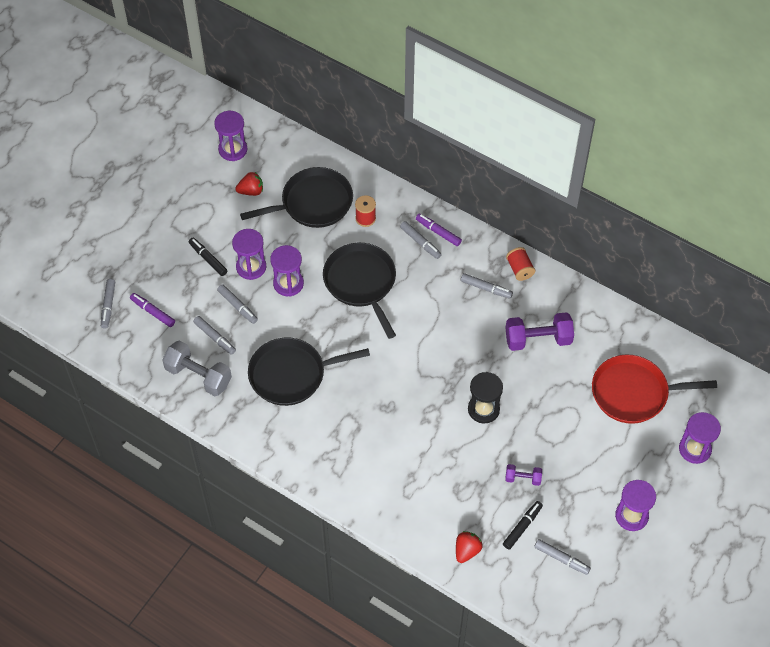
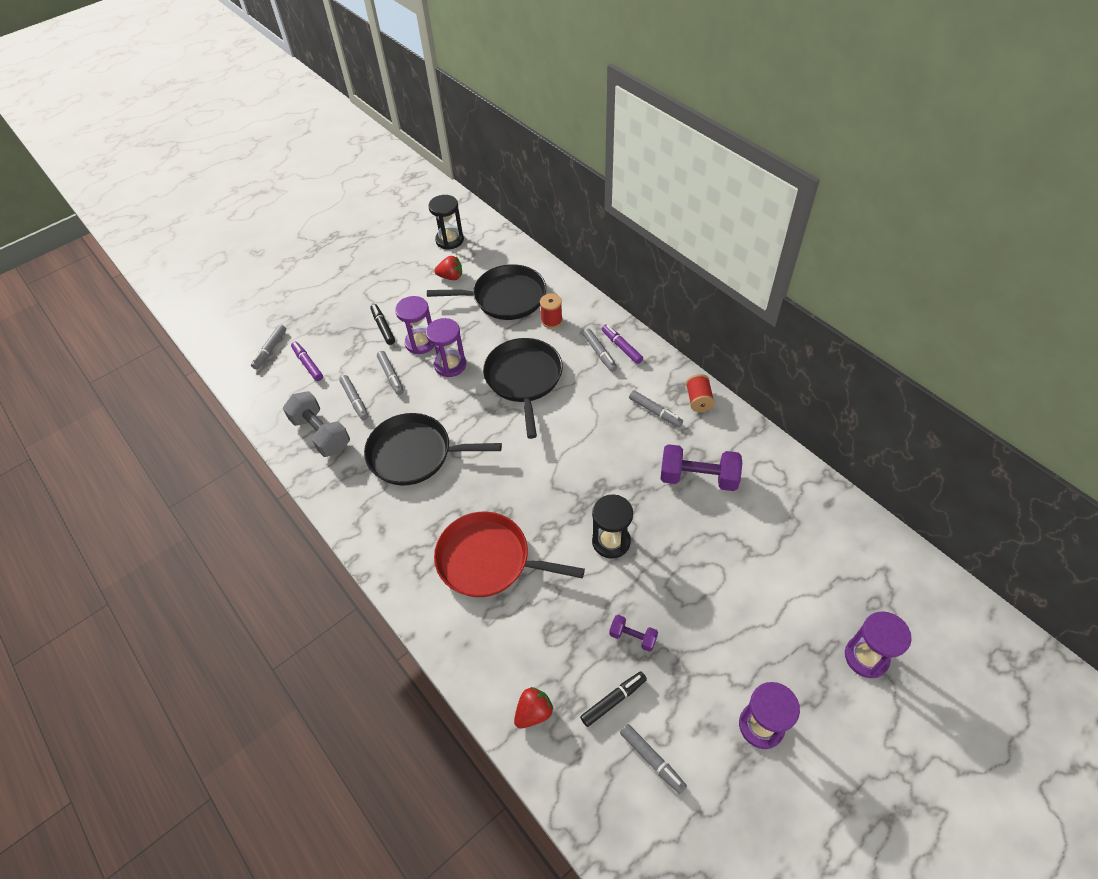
camera: 20 degrees right, 5 degrees down
(233, 149) = (449, 240): purple hourglass -> black hourglass
(634, 393) = (800, 566): red pan -> red pan (488, 560)

